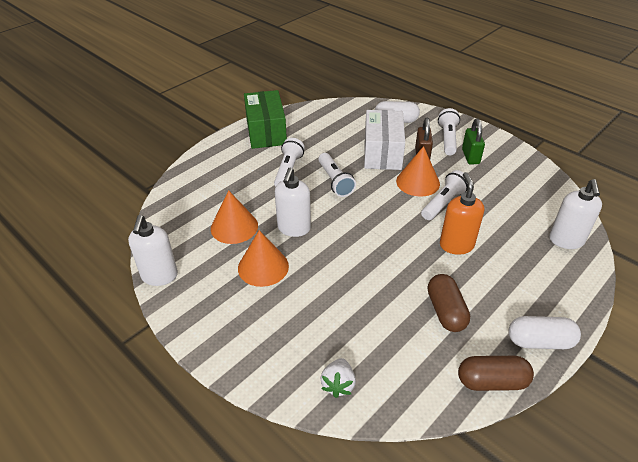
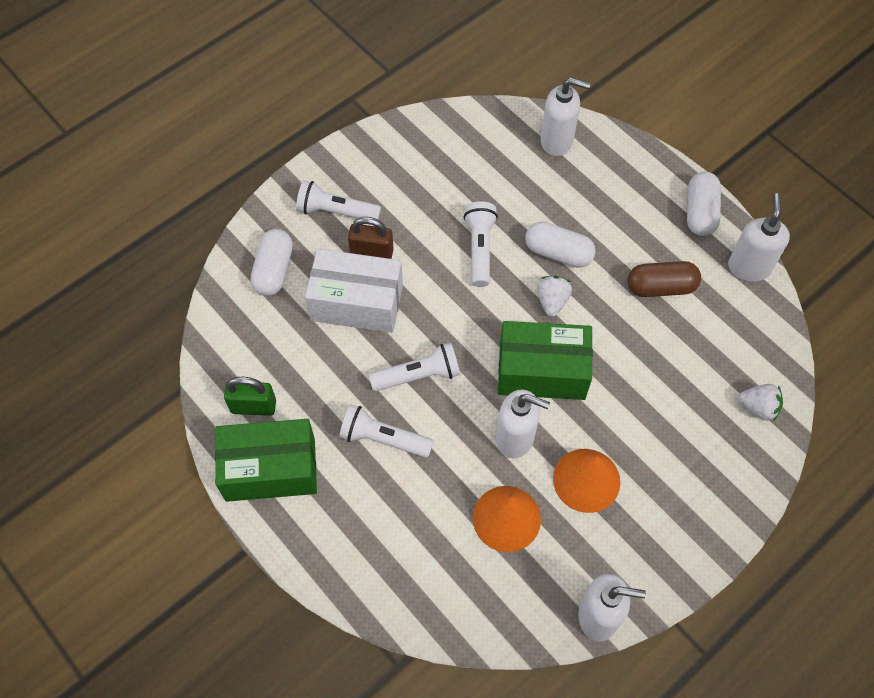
camera: 85 degrees left, 20 degrees up
(349, 240) = (542, 371): none -> green box
(411, 243) = (552, 301): none -> white strawberry
(418, 182) = (432, 270): orange cone -> none
(443, 203) = (480, 249): white flashlight -> white flashlight turned 45 degrees clockwise
(456, 245) = (558, 253): orange soap dispenser -> white capsule
(470, 156) = (383, 194): green padlock -> green padlock (253, 406)
(492, 382) = (749, 267): brown capsule -> white soap dispenser

